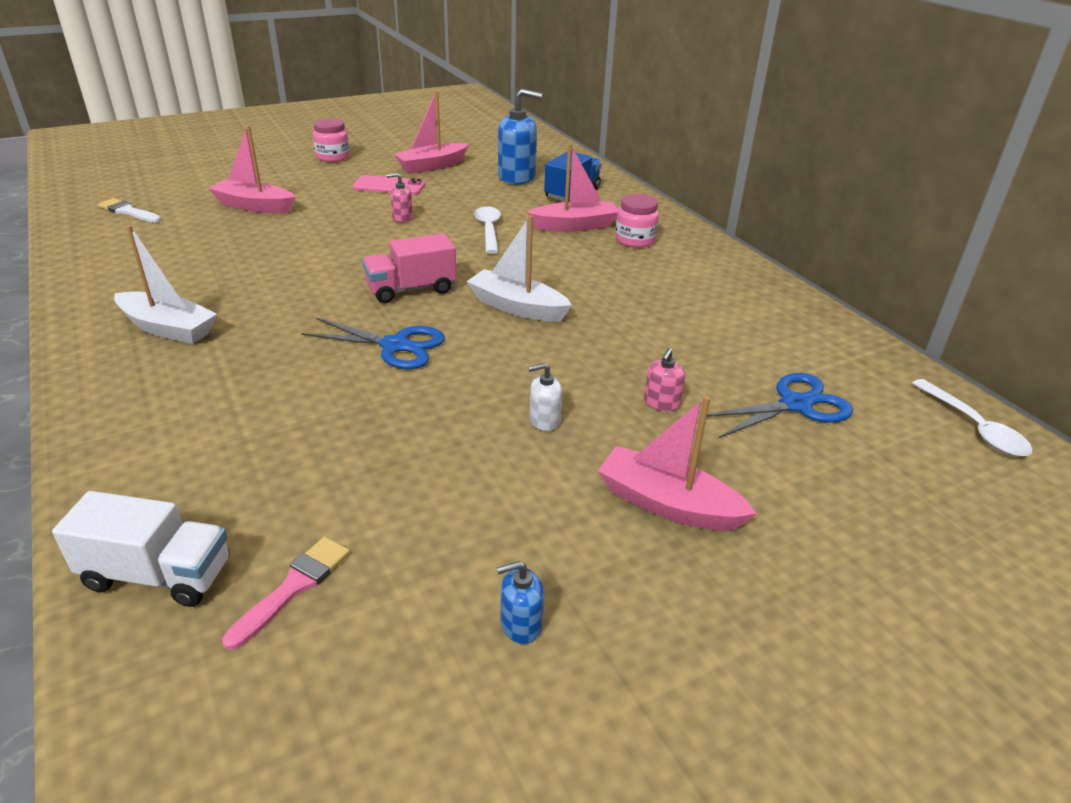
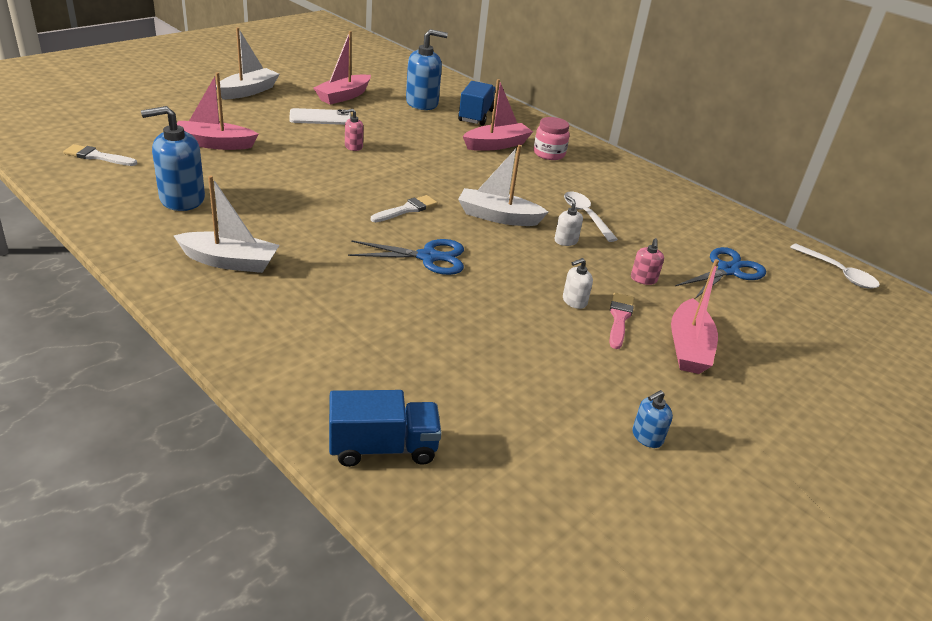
camera: 20 degrees left, 0 degrees up
(158, 575) = (383, 448): white truck -> blue truck
(174, 259) = (182, 199): none -> blue soap dispenser
(293, 587) = (485, 439): pink brush -> pink brush (619, 318)
(333, 157) = (248, 91): pink jar -> white boat
(389, 186) = (320, 117): pink phone -> white phone
(411, 289) = (407, 209): pink truck -> white brush
(488, 230) = (432, 153): white spoon -> white spoon (586, 216)
(585, 343) = (565, 241): none -> white soap dispenser
(668, 504) = (688, 347): pink boat -> pink boat turned 90 degrees counterclockwise

